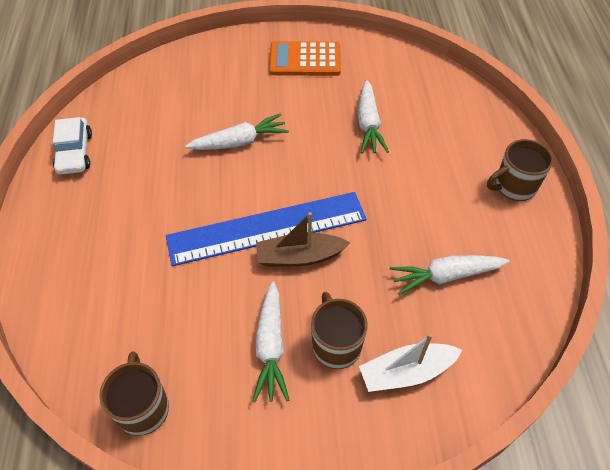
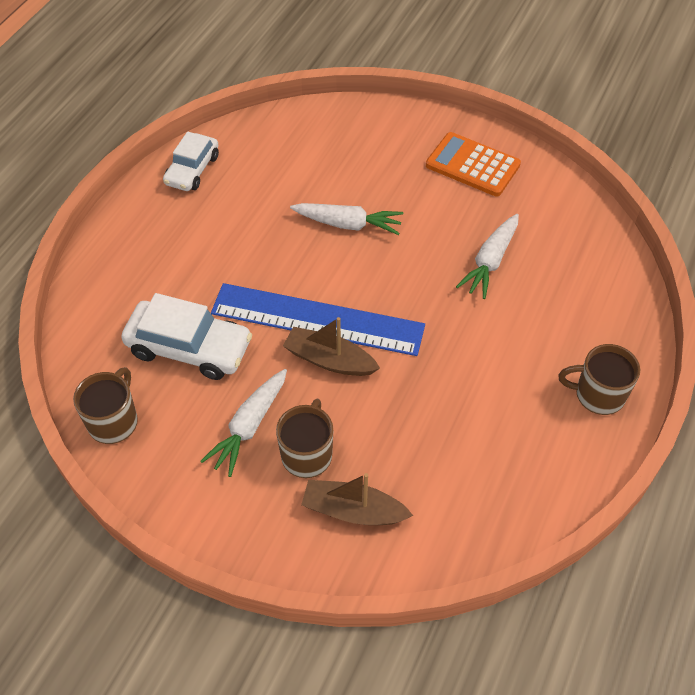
camera: 30 degrees right, 0 degrees up
(171, 305) = (189, 348): none -> white car
(406, 372) = (353, 511): white boat -> brown boat
(446, 276) = (456, 446): white carrot -> none

